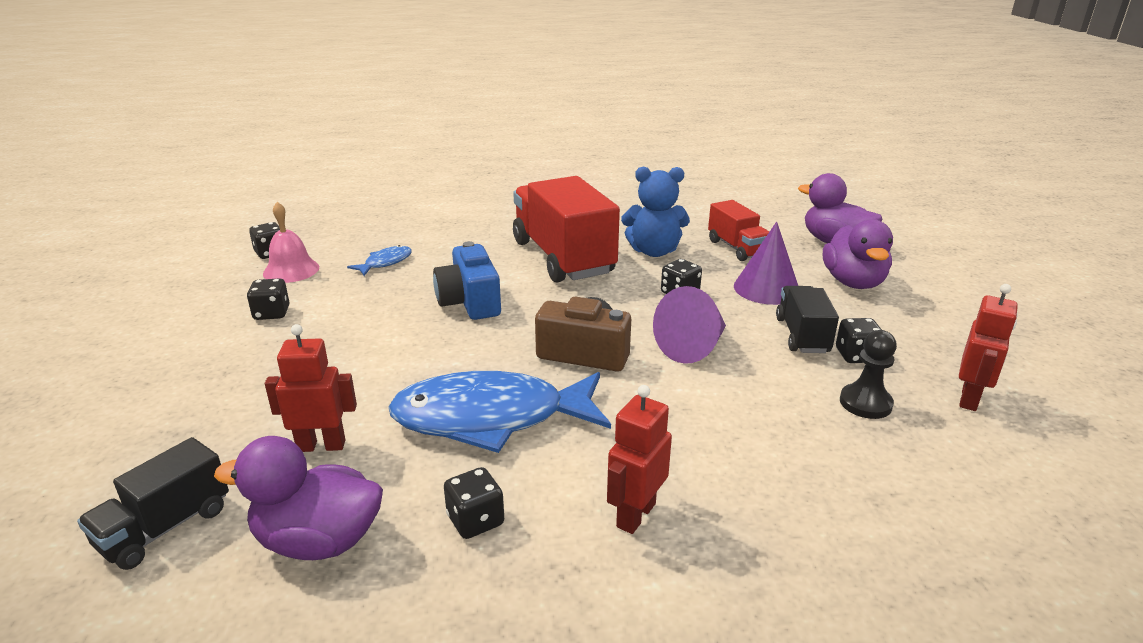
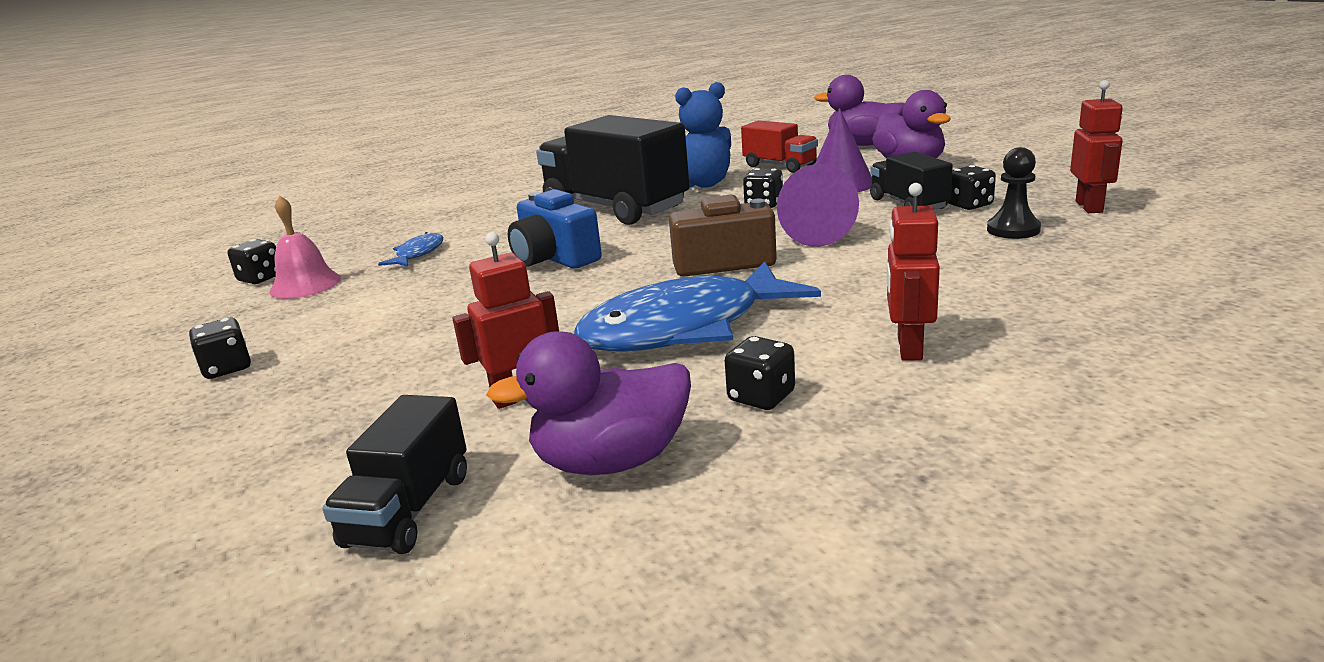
camera: 20 degrees left, 5 degrees down
(272, 313) = (324, 321): black dice -> black dice (227, 368)
(563, 257) = (615, 207): red truck -> black truck

